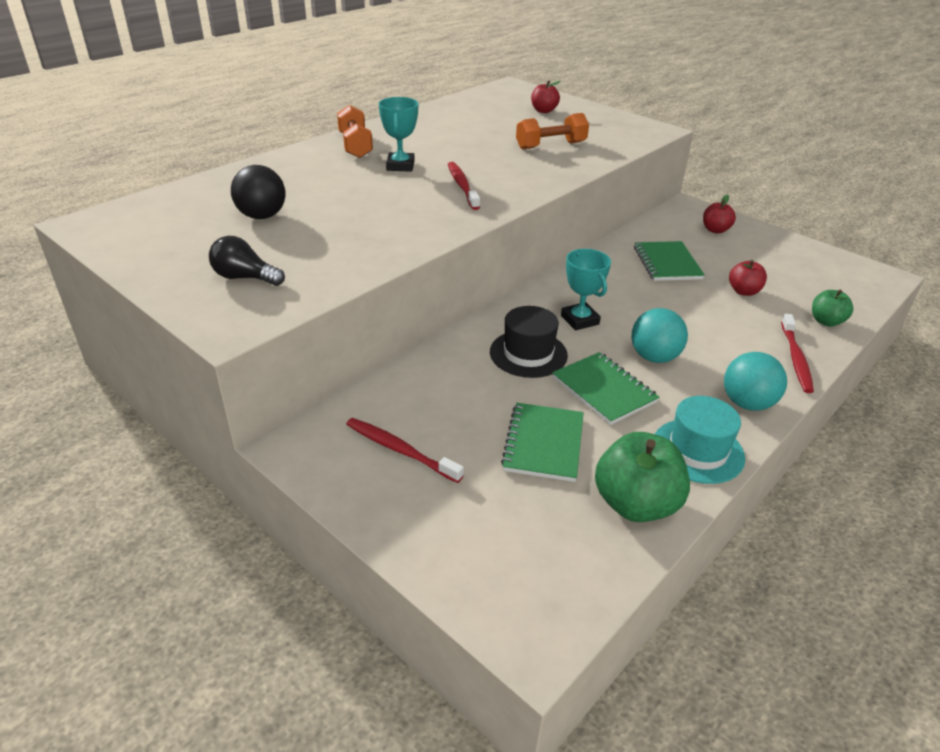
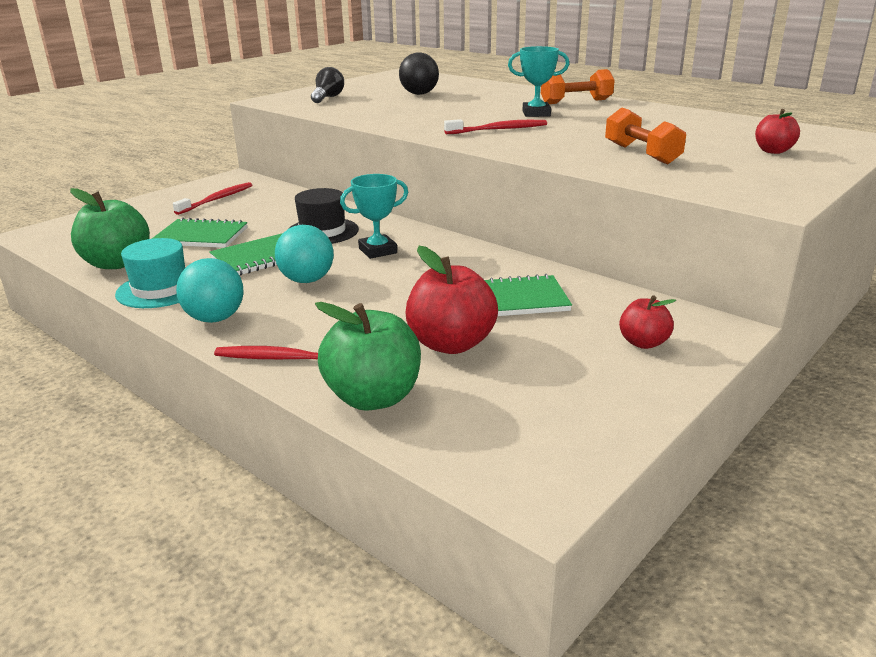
camera: 90 degrees right, 10 degrees down
(743, 291) = (451, 344): red apple -> red apple, size x1.76
(826, 321) = (373, 397): green apple -> green apple, size x1.76

